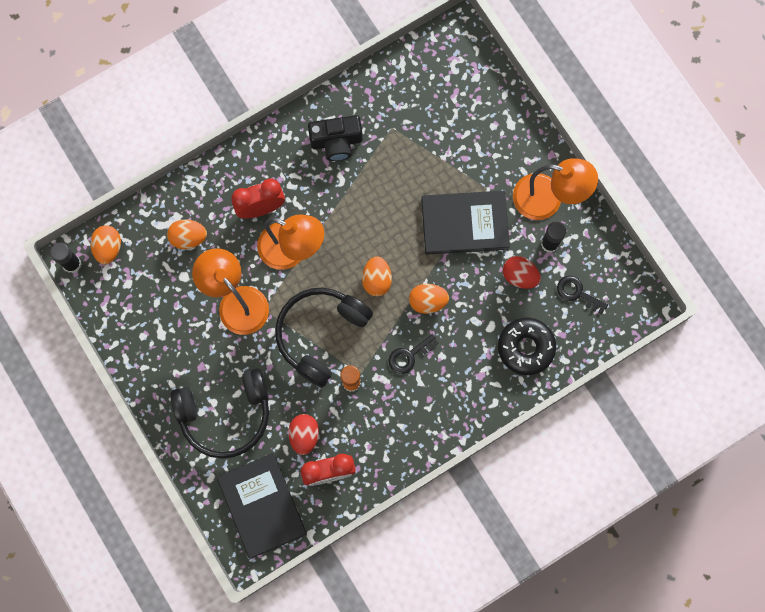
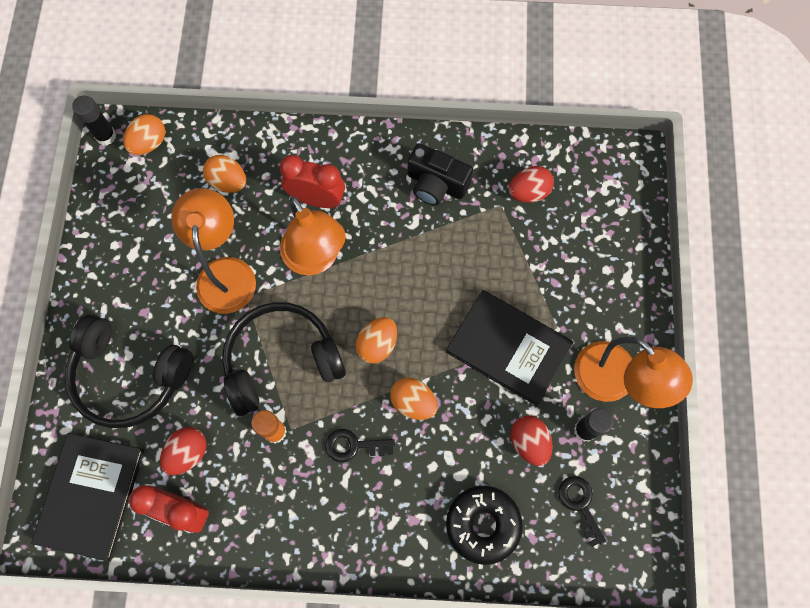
camera: 35 degrees right, 5 degrees down
(404, 105) = (528, 192): none -> red egg

